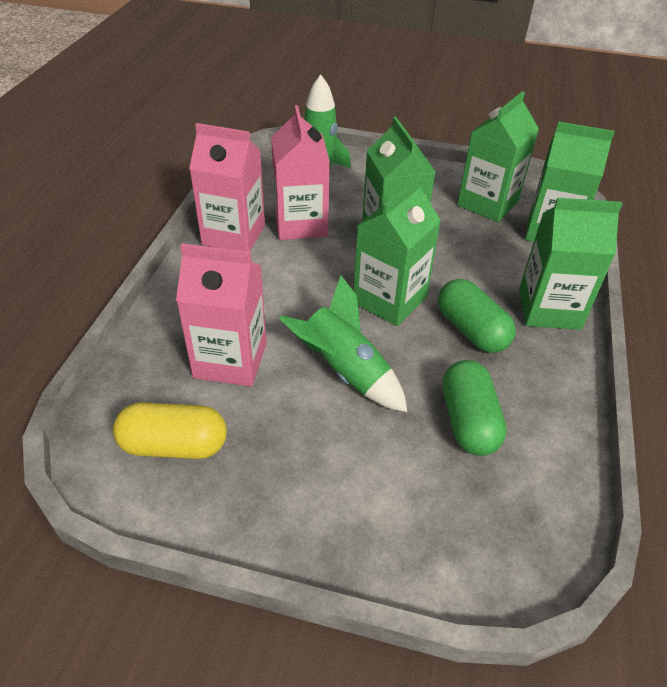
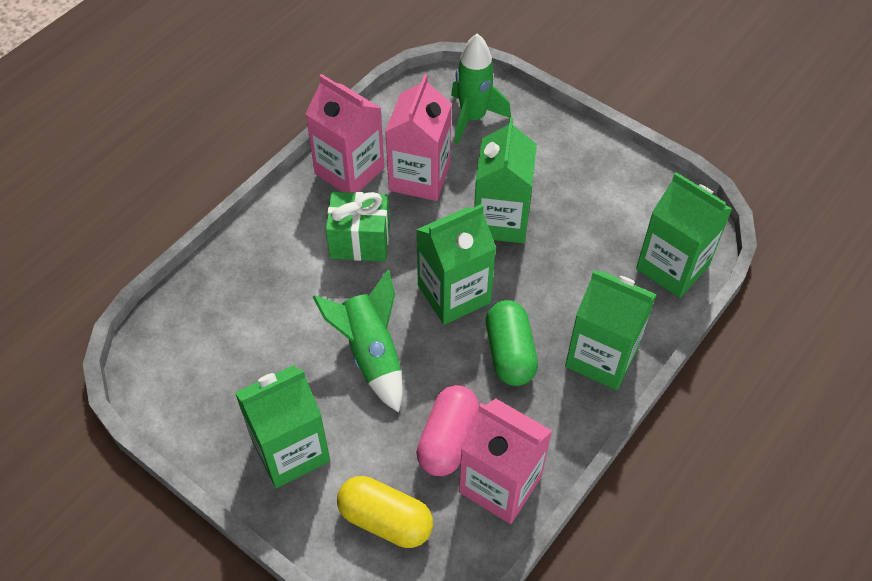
camera: 25 degrees right, 10 degrees up
(174, 445) = (202, 371): yellow capsule -> yellow capsule (385, 520)
(230, 360) = (281, 308): pink carton -> pink carton (500, 484)
(276, 284) = (360, 241): none -> green gift
(468, 421) = (448, 440): green capsule -> pink capsule
(487, 203) = (628, 210): green carton -> green carton (290, 451)

